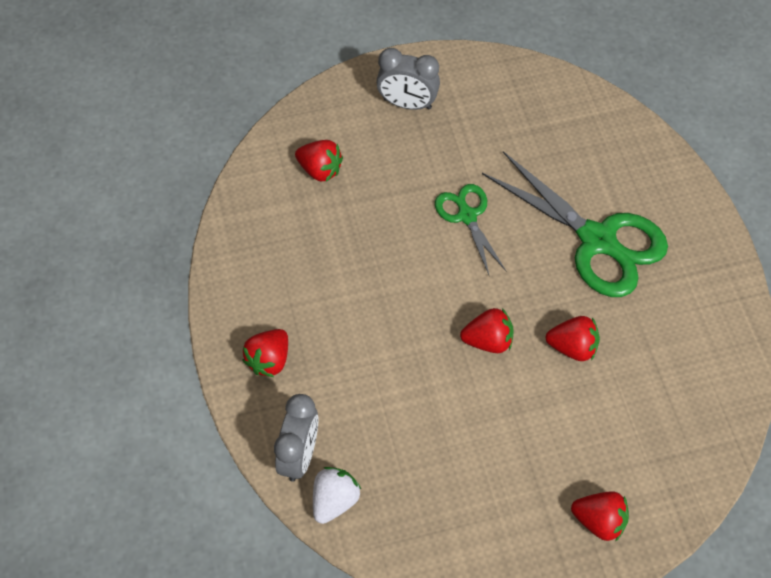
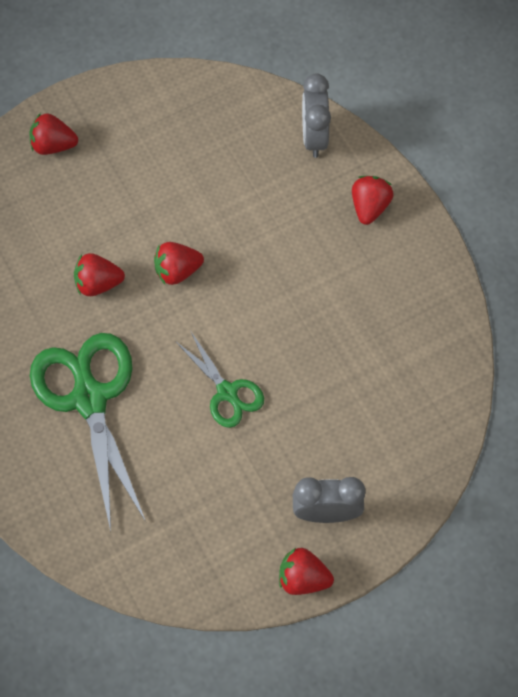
camera: 165 degrees right, 5 degrees up
(320, 170) = (392, 407): red strawberry -> red strawberry (303, 578)
(334, 500) = (273, 111): white strawberry -> none
(598, 240) = (89, 398): green scissors -> green scissors turned 45 degrees clockwise

